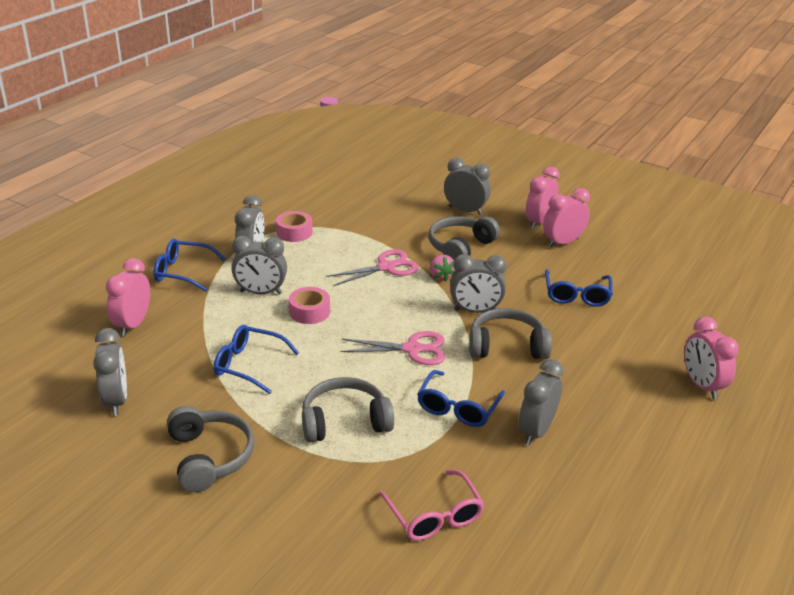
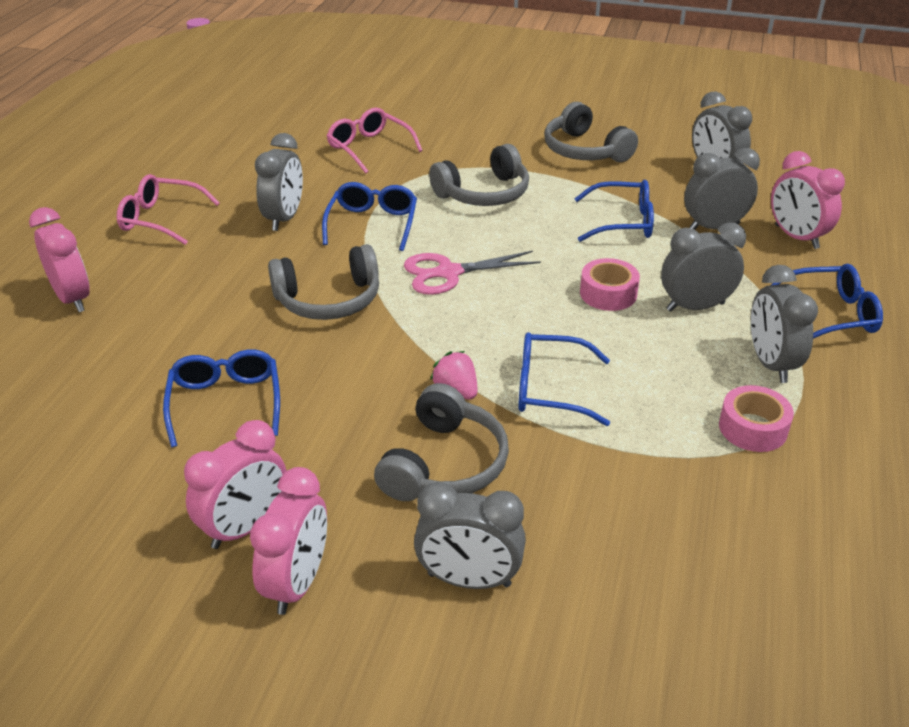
camera: 165 degrees right, 5 degrees up
(133, 324) = (796, 237): pink clock -> pink clock turned 150 degrees clockwise
(386, 267) = (550, 389): pink scissors -> blue glasses
(475, 311) = (383, 341): grey clock -> grey clock (714, 227)
(653, 455) = (160, 219): none -> pink glasses

